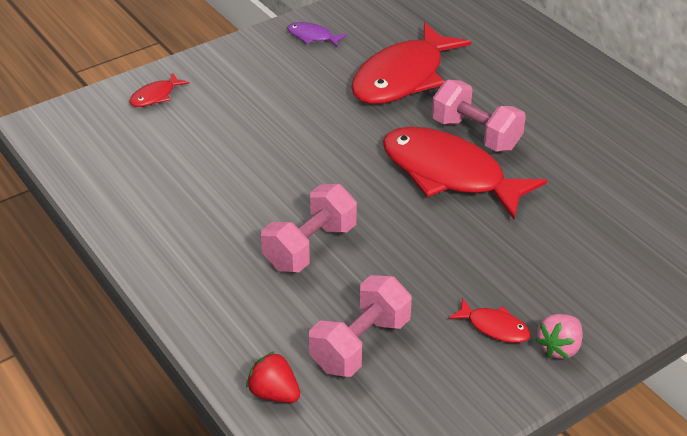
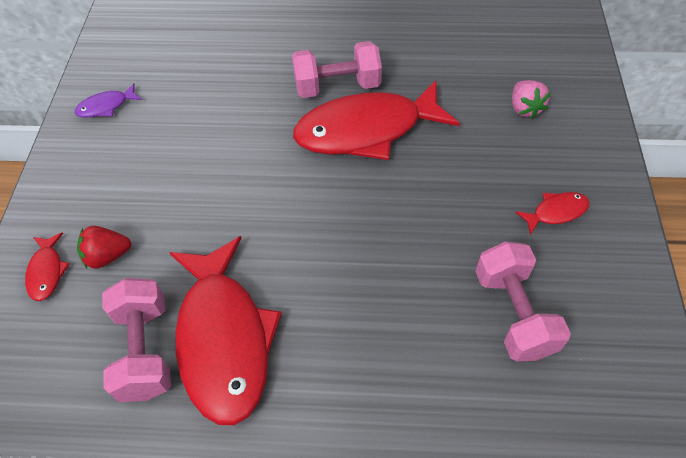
camera: 50 degrees left, 15 degrees up
(274, 393) = (528, 417): red strawberry -> red strawberry (108, 256)
(310, 247) = (369, 276): pink dumbbell -> pink dumbbell (145, 350)
(403, 77) = (225, 84): red fish -> red fish (224, 338)
(559, 348) = (603, 188): pink strawberry -> pink strawberry (524, 108)

